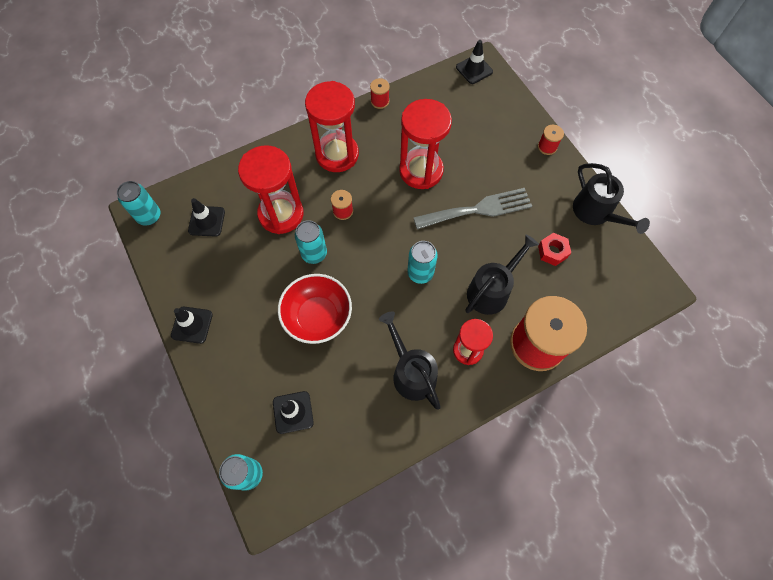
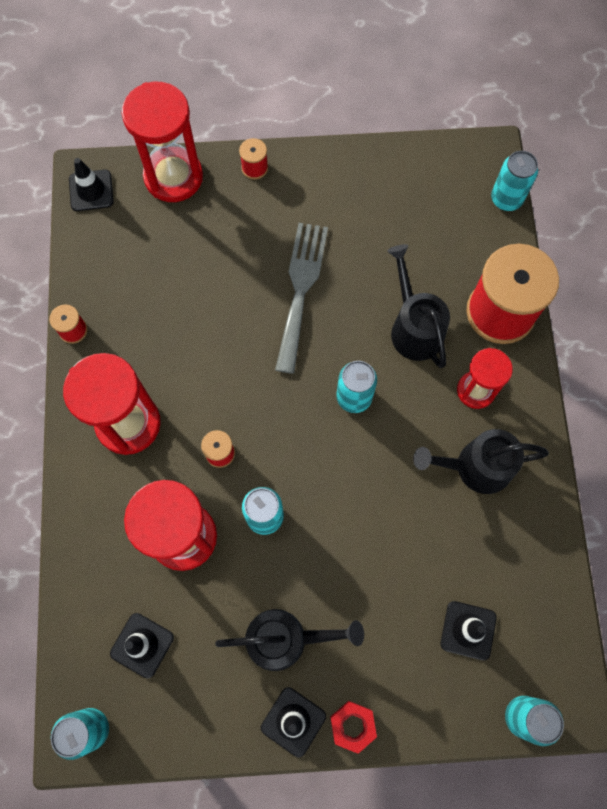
camera: 65 degrees left, 5 degrees up
(318, 317) = (356, 548): red bowl -> none
(421, 171) = (210, 329): red hourglass -> red hourglass (173, 177)
(552, 252) = (396, 237): red nut -> red nut (352, 725)
(596, 213) = (370, 165): black watering can -> black watering can (285, 639)
(630, 313) = (506, 199): none -> turquoise can

